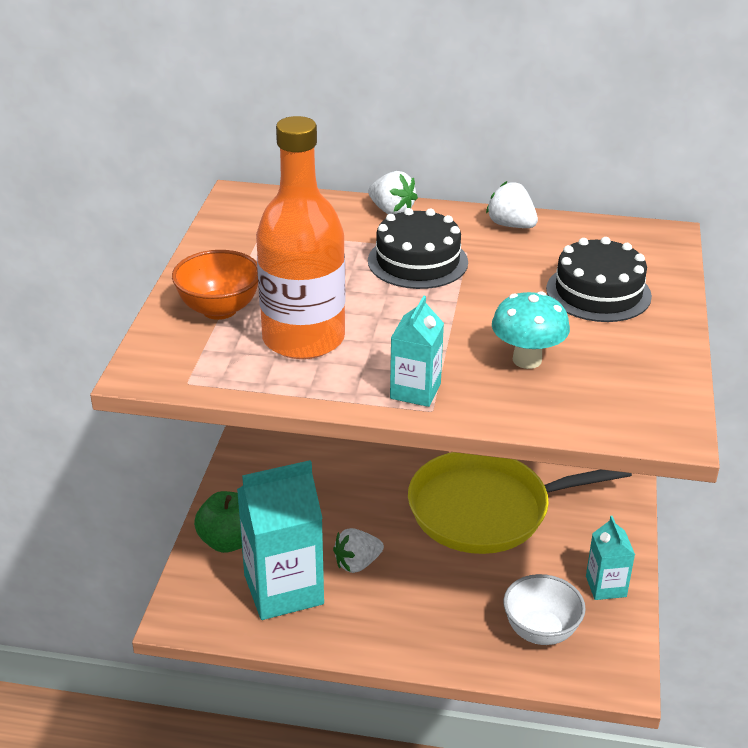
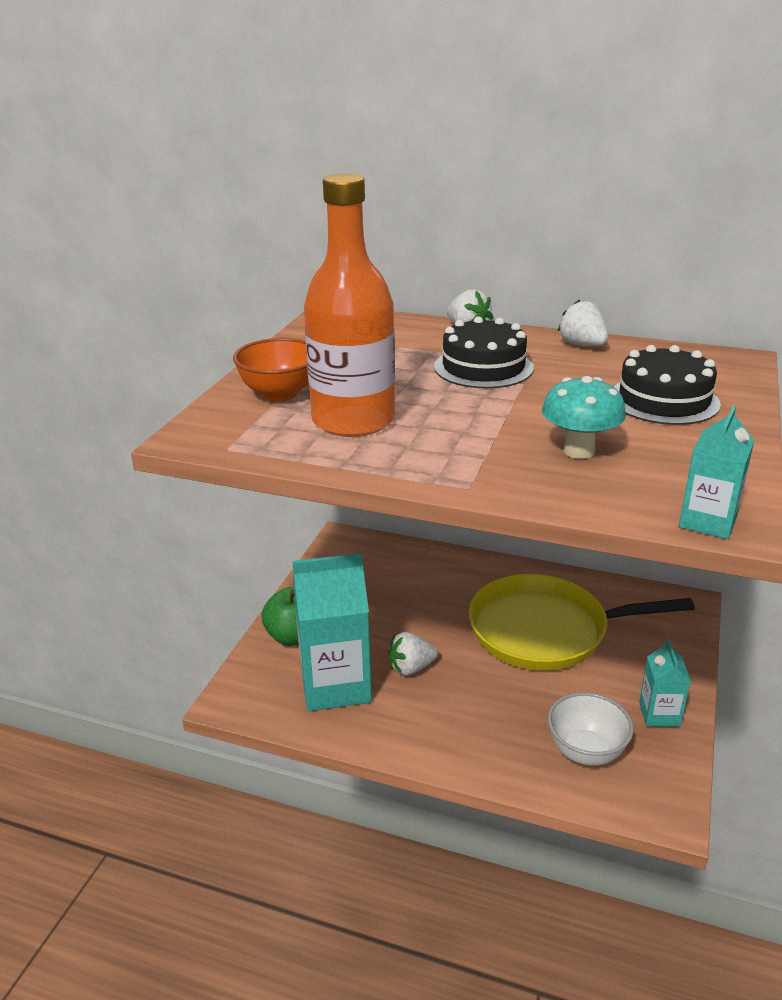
camera: 10 degrees right, 5 degrees down
(415, 391) = (454, 470): turquoise carton -> turquoise carton (708, 521)

